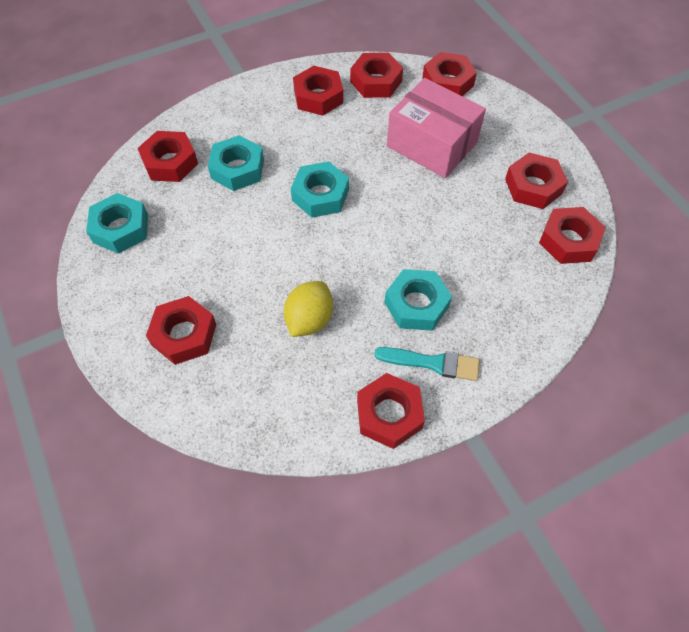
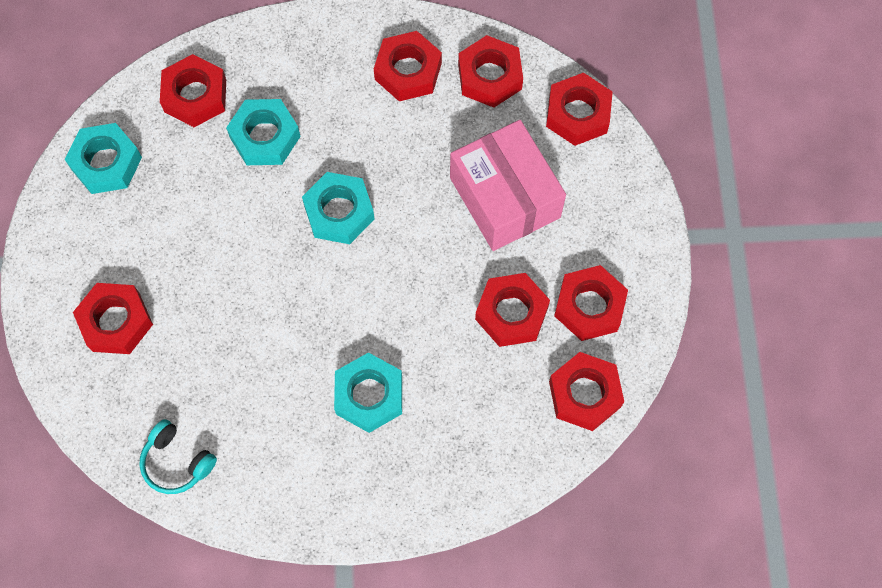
camera: 25 degrees right, 10 degrees up
(291, 418) = (177, 462): none -> turquoise headphones
(309, 320) = (248, 362): yellow lemon -> none
(389, 414) = (273, 502): red nut -> red nut (511, 313)
(432, 363) = (347, 469): turquoise brush -> none

